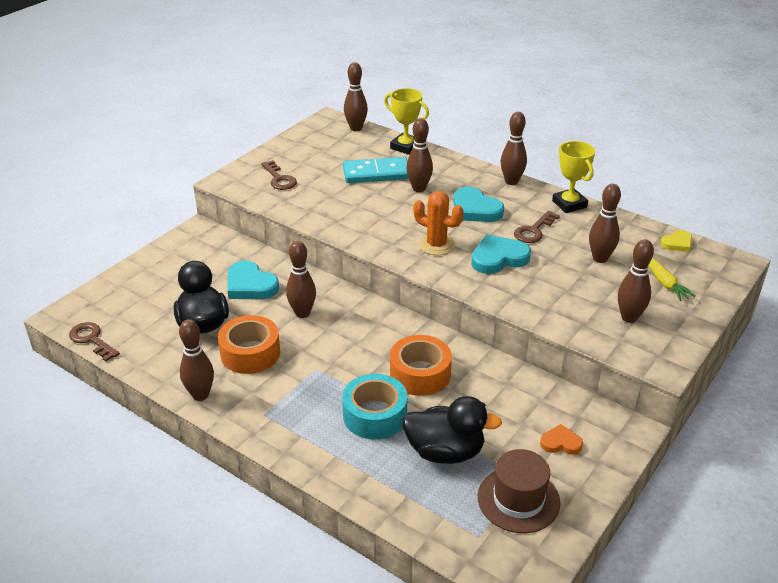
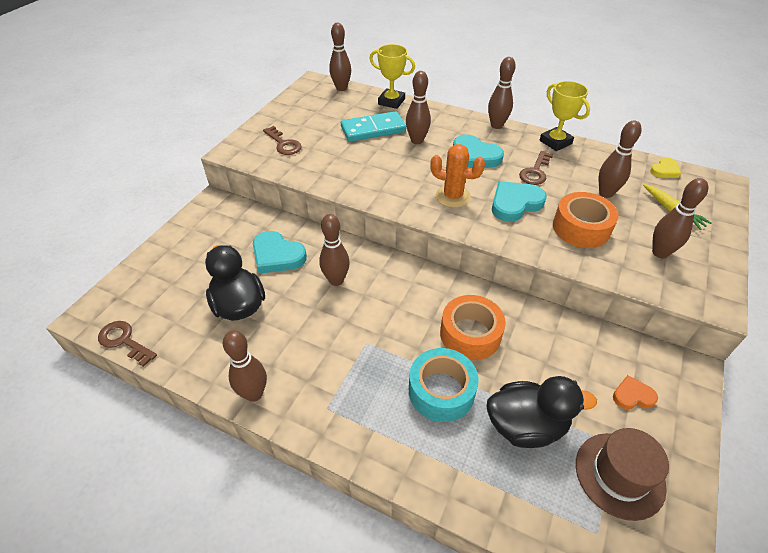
camera: 10 degrees left, 10 degrees up
(250, 353) = (295, 334): orange tape -> orange tape (581, 228)

